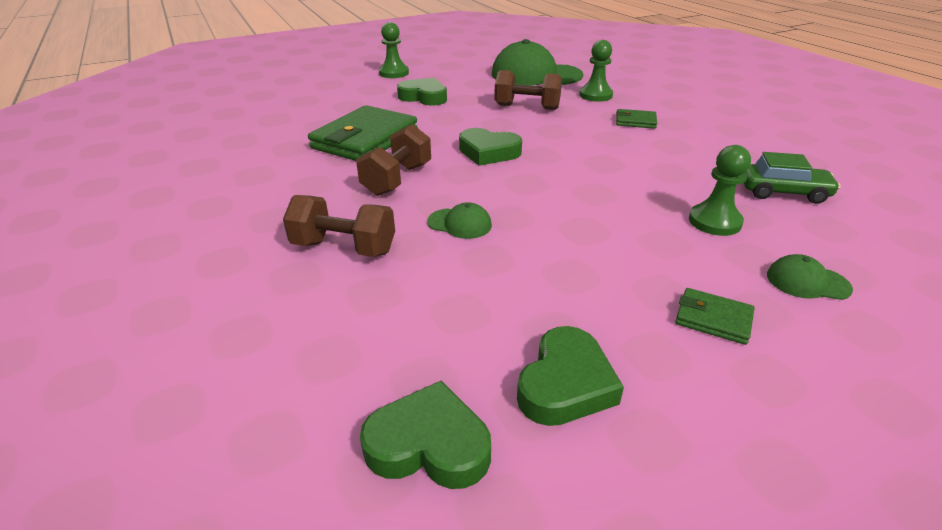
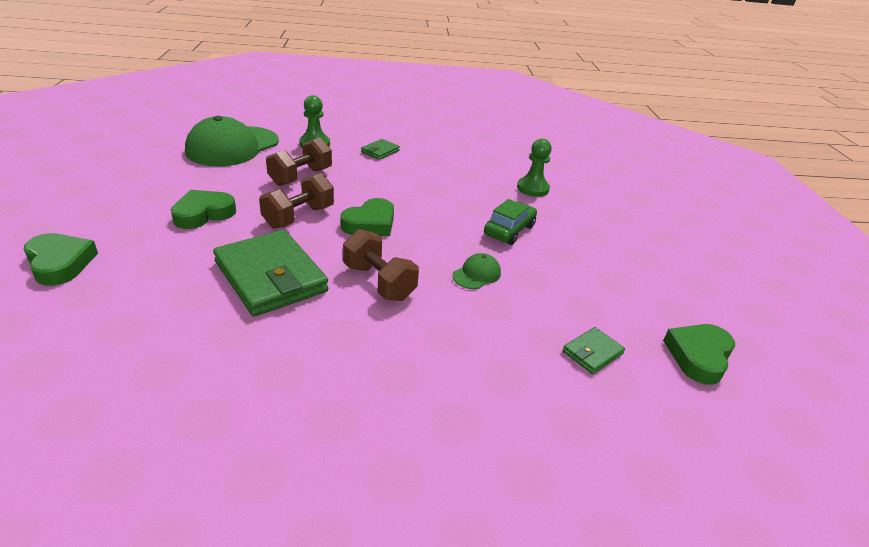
camera: 70 degrees left, 0 degrees up
(344, 248) = (478, 340): brown dumbbell -> brown dumbbell (299, 217)
(394, 73) = (99, 209): green pawn -> none
(565, 384) = (660, 294): green heart -> green heart (60, 263)
(713, 319) = (620, 230): green wallet -> green wallet (592, 353)
(783, 192) = (514, 157): green car -> green car (509, 230)
(807, 282) = (600, 193): green cap -> none

